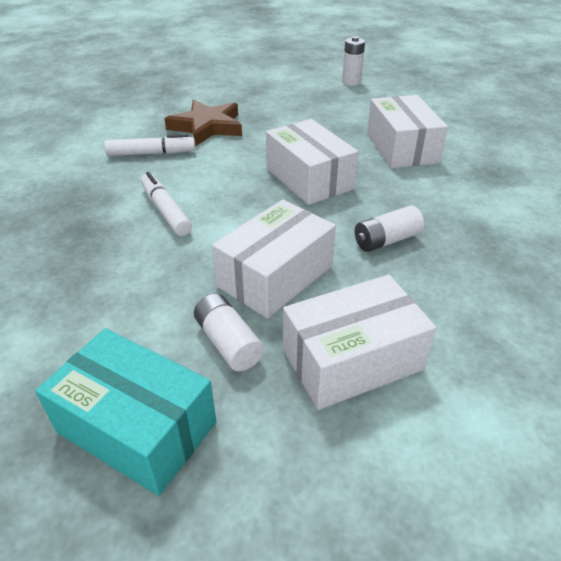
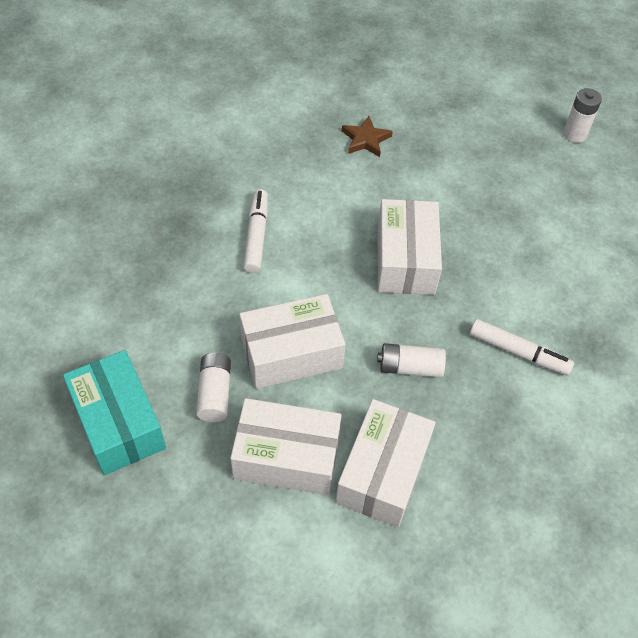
camera: 30 degrees right, 15 degrees up
(151, 153) = (290, 154): white marker -> white marker (518, 352)
(207, 127) = (366, 139): brown star -> brown star, size x0.60
(401, 148) = (532, 264): white box -> white box (383, 473)

